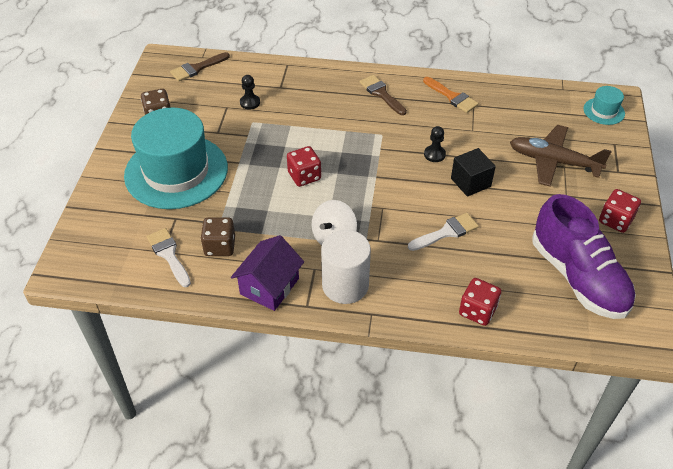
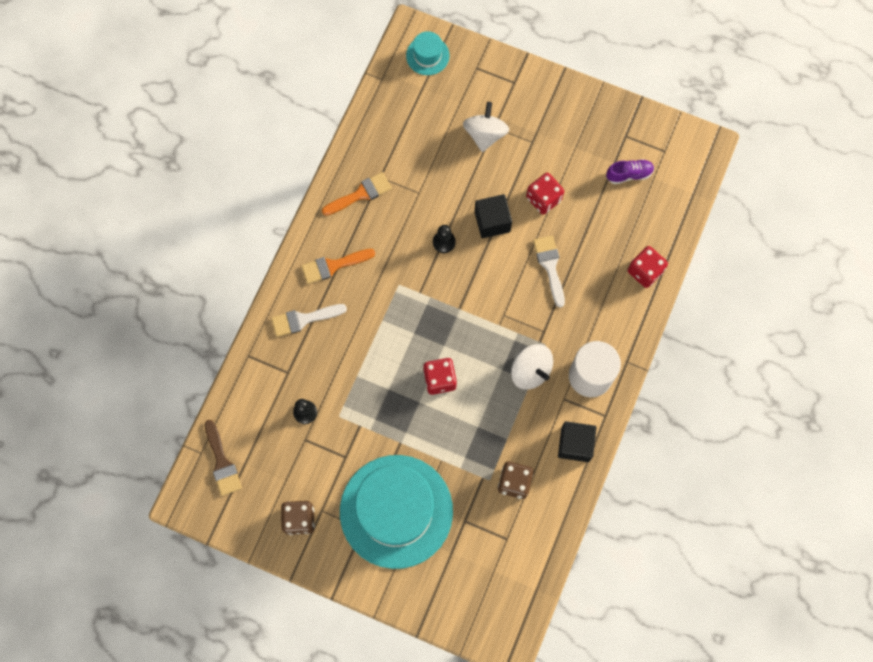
camera: 75 degrees left, 25 degrees up
(169, 255) = (512, 534): white brush -> white brush (303, 319)
(269, 286) = (575, 444): purple house -> black cube
(381, 94) = (333, 266): brown brush -> orange brush
(553, 161) = (485, 134): brown plane -> white spinning top
(578, 277) = (629, 174): purple shoe -> purple shoe, size x0.41
(615, 220) = (573, 114): red dice -> red dice (543, 199)

